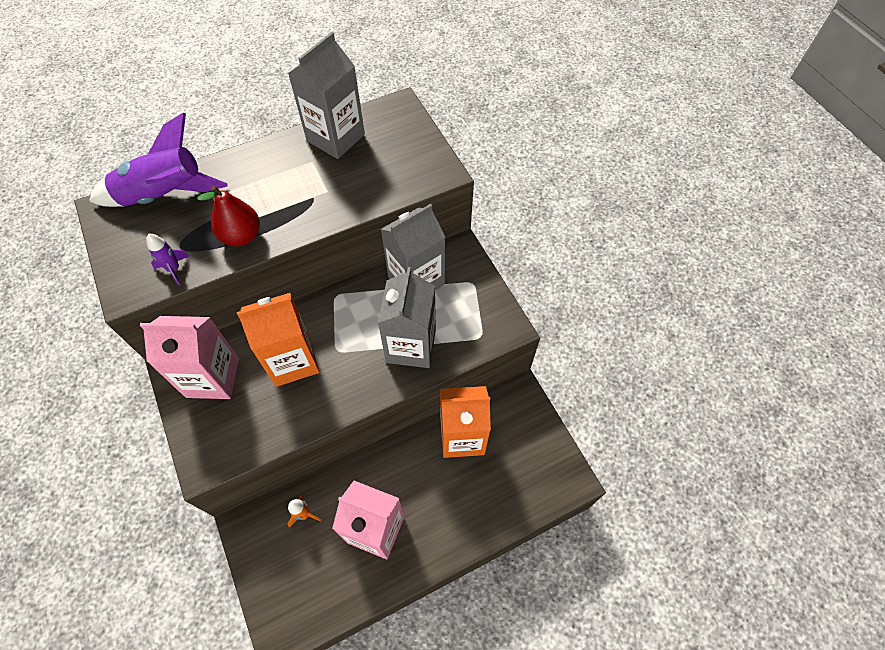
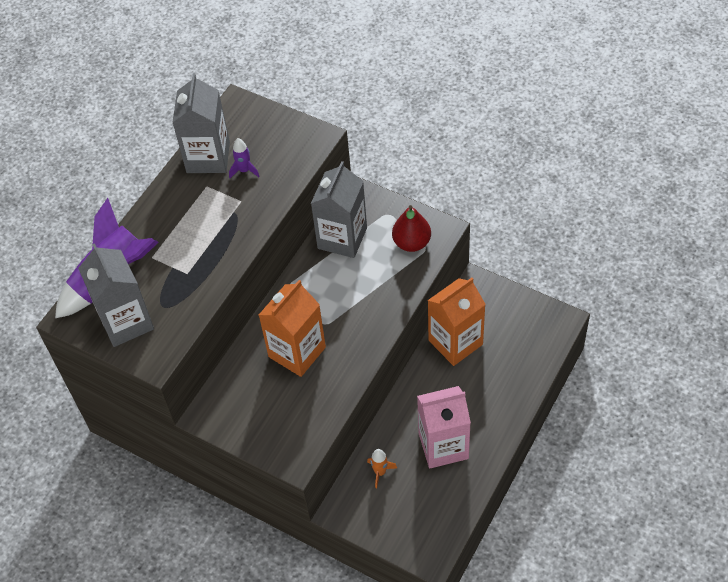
camera: 30 degrees left, 5 degrees down
(174, 269) = (176, 324): purple rocket -> purple rocket (244, 170)
(212, 377) = (244, 402): pink carton -> none
(241, 236) = (205, 271): red pear -> red pear (411, 243)
(411, 346) = (379, 286): grey carton -> grey carton (126, 322)

